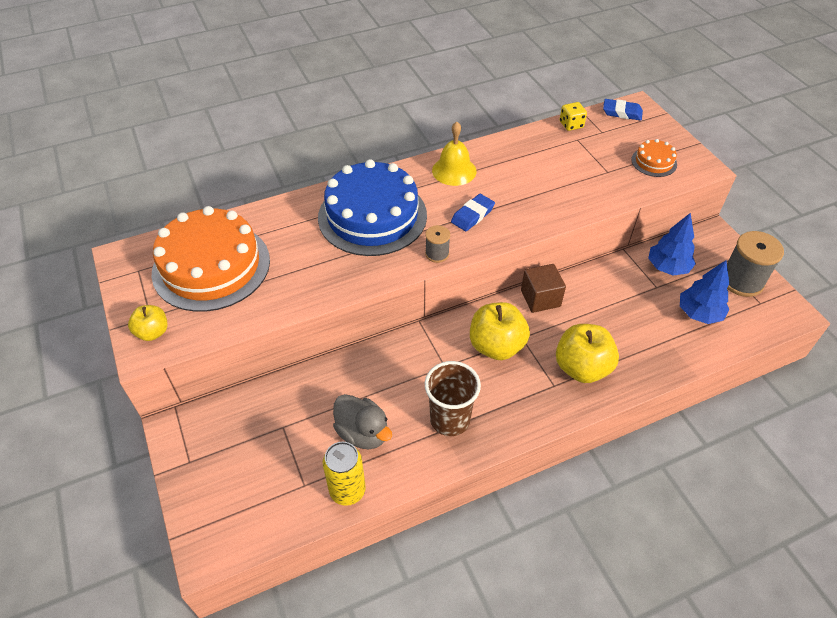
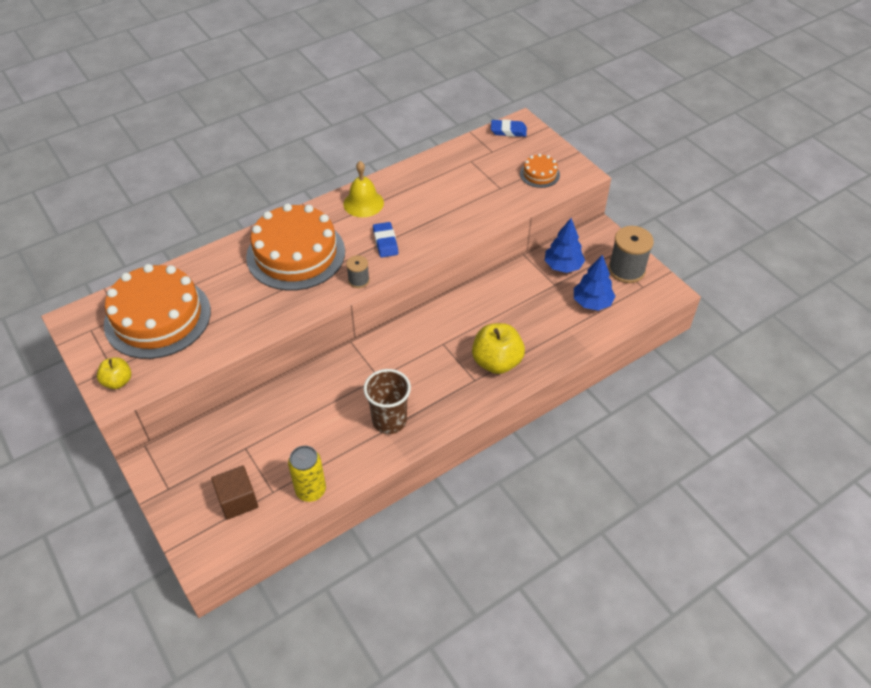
camera: 10 degrees left, 0 degrees up
(363, 433) = (316, 442): grey duck -> none
(372, 216) = (296, 254): blue cake -> orange cake
(472, 215) = (385, 242): blue eraser -> blue eraser turned 45 degrees counterclockwise
(496, 346) = (421, 354): yellow apple -> none
(540, 298) = (455, 308): brown cube -> brown cube (238, 500)
(571, 125) = (464, 148): yellow dice -> none

